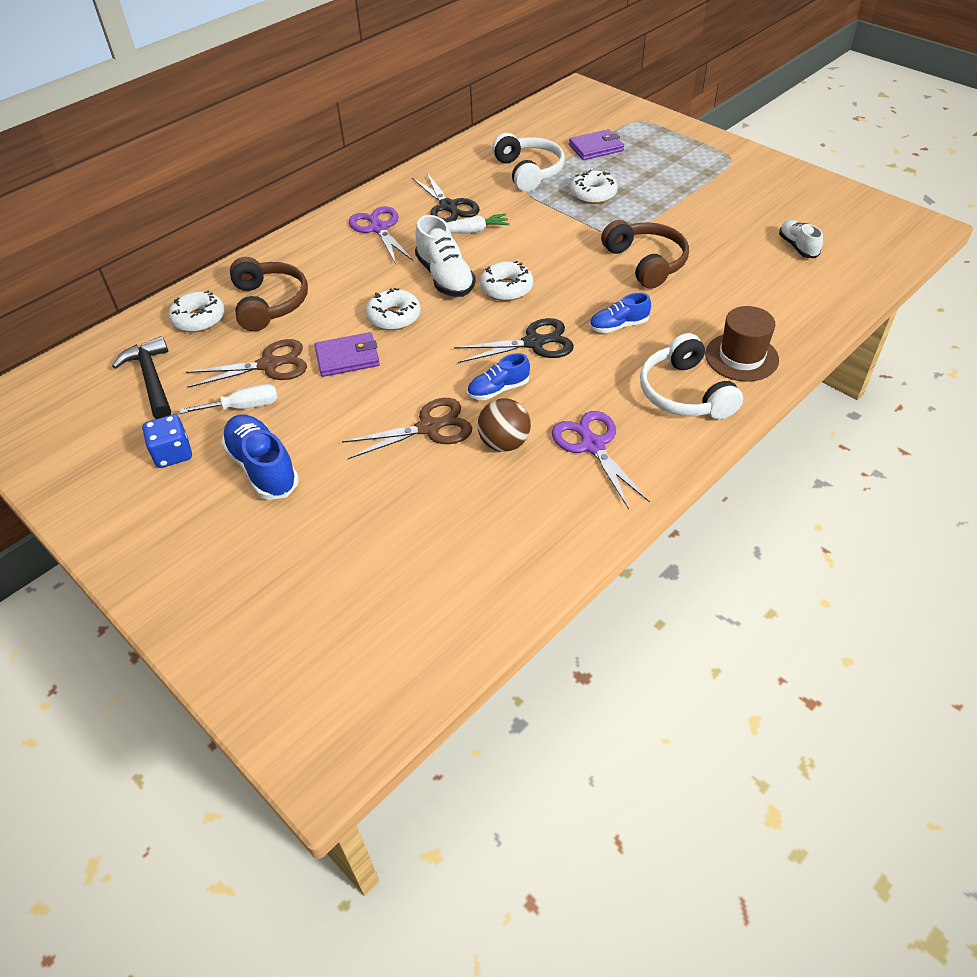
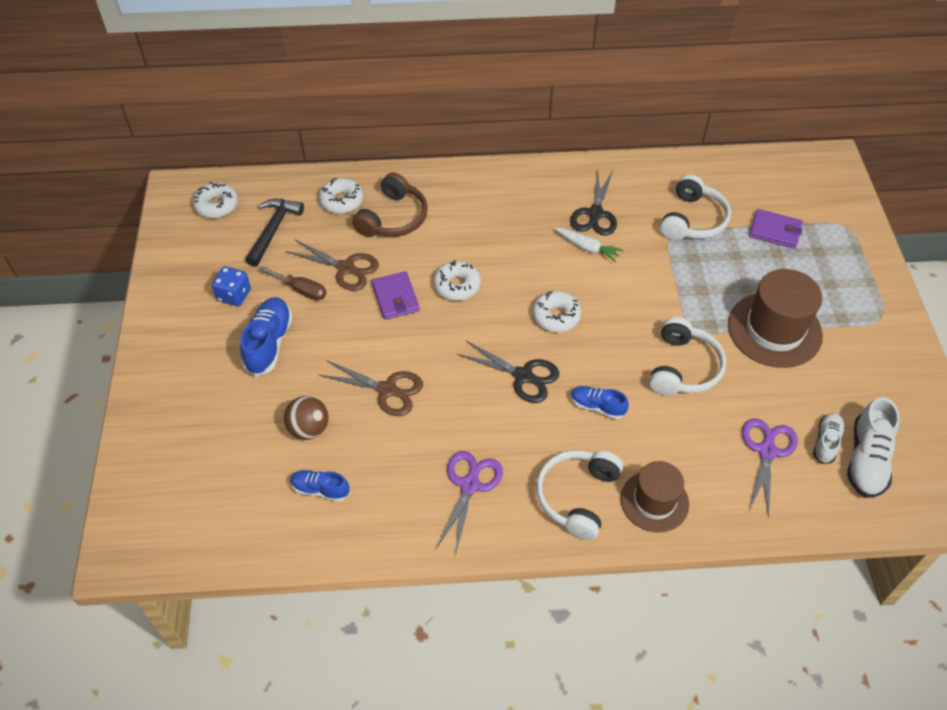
camera: 40 degrees right, 5 degrees up
(244, 407) = (301, 290): white screwdriver -> brown screwdriver
(347, 357) = (395, 297): purple wallet -> purple wallet turned 45 degrees clockwise
(379, 228) = (526, 201): purple scissors -> purple scissors (767, 451)
(445, 277) = (525, 277): white shoe -> white shoe (866, 460)
(498, 389) = (459, 395): blue shoe -> blue shoe (320, 489)
(504, 443) = (418, 438): brown ball -> brown ball (309, 429)
(593, 194) = (718, 275): white donut -> white donut (216, 205)
(646, 263) = (683, 367): brown headphones -> white headphones
(675, 204) = (774, 330): none -> brown hat

